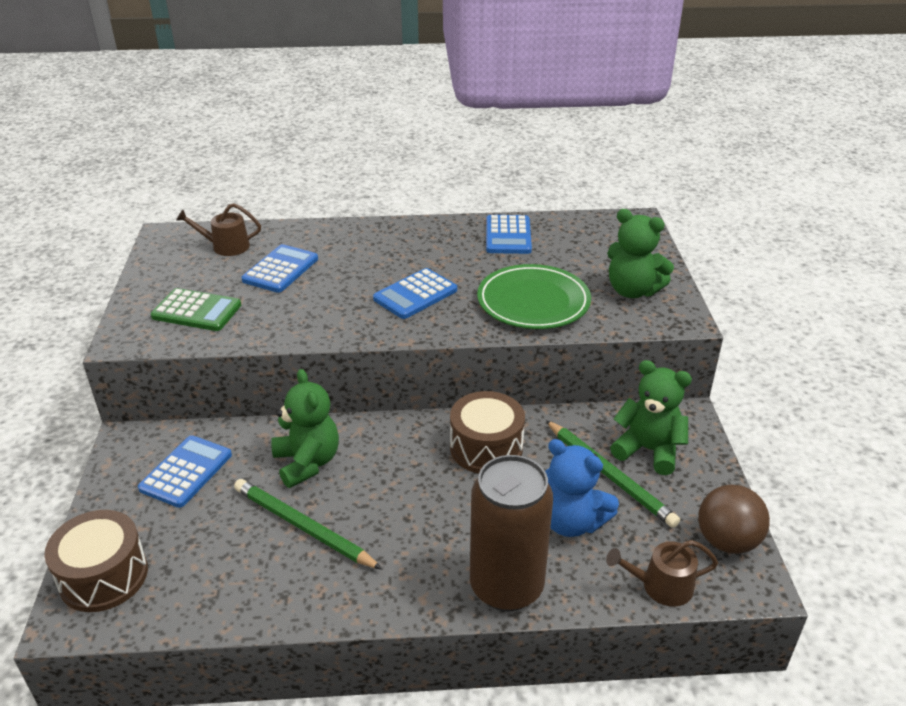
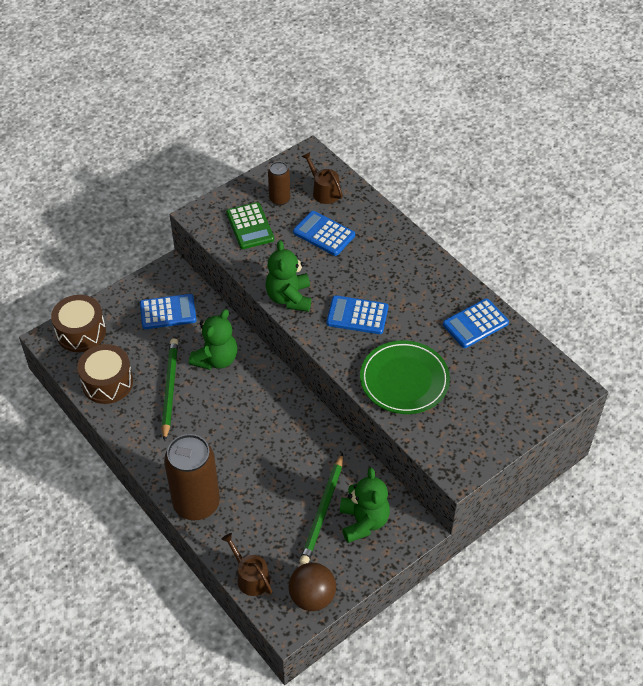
camera: 55 degrees right, 15 degrees up
(191, 276) = (279, 199): none -> brown can
(280, 269) = (324, 234): blue calculator -> blue calculator turned 135 degrees counterclockwise
(486, 448) = (296, 436): brown drum -> brown drum (107, 382)
(571, 522) = (267, 510): blue teddy bear -> none
(632, 291) = (468, 428): green teddy bear -> green teddy bear (289, 298)

